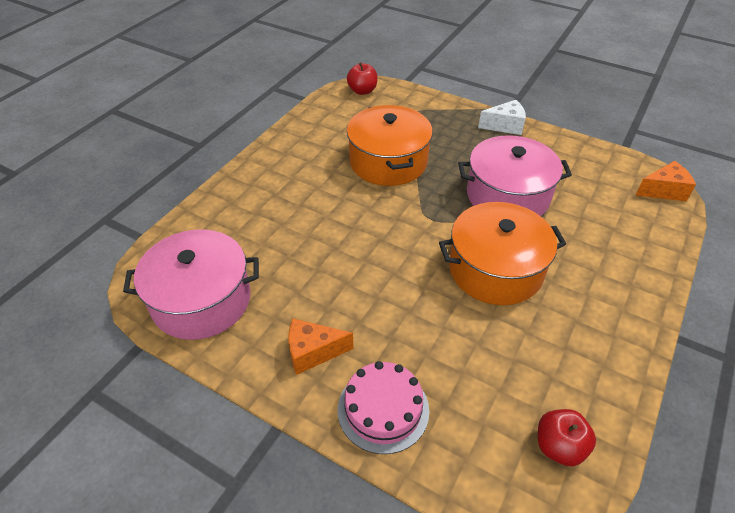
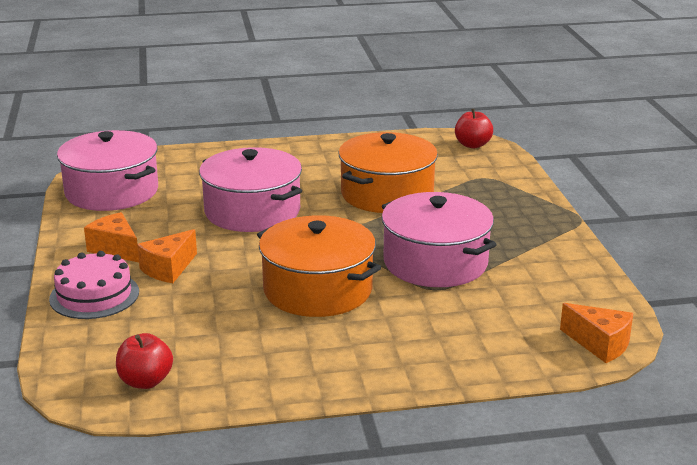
camera: 50 degrees right, 20 degrees down
(338, 237) = (252, 211): none -> pink pot
(383, 335) = (168, 269): none -> orange cheese
(505, 126) = (550, 226): white cheese -> none

